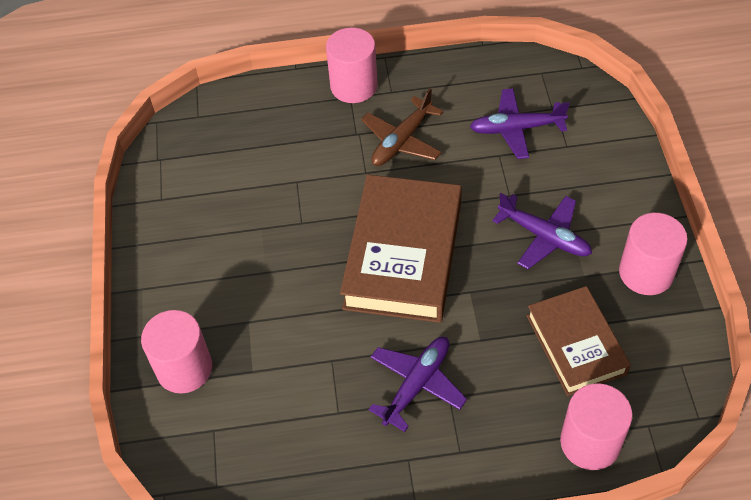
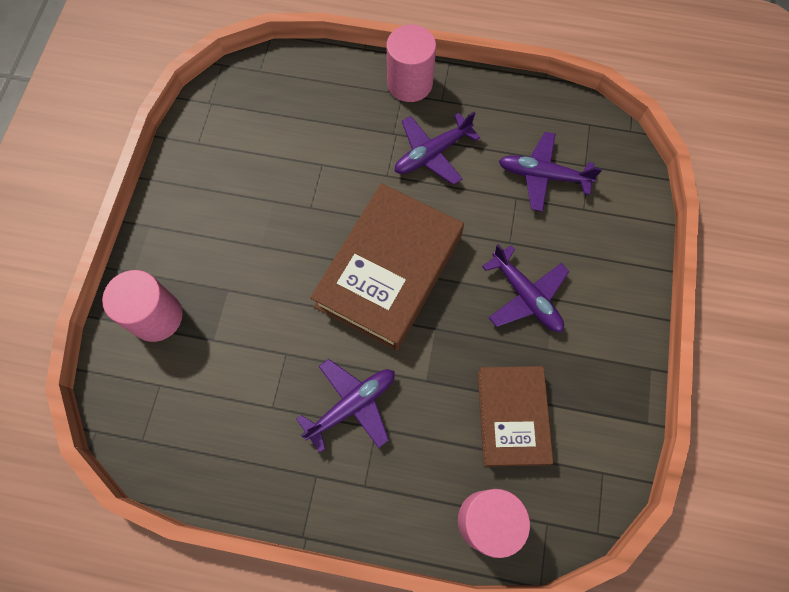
camera: 15 degrees right, 15 degrees up
(402, 141) = (432, 154): brown plane -> purple plane
(646, 272) = (607, 366): pink cylinder -> none

